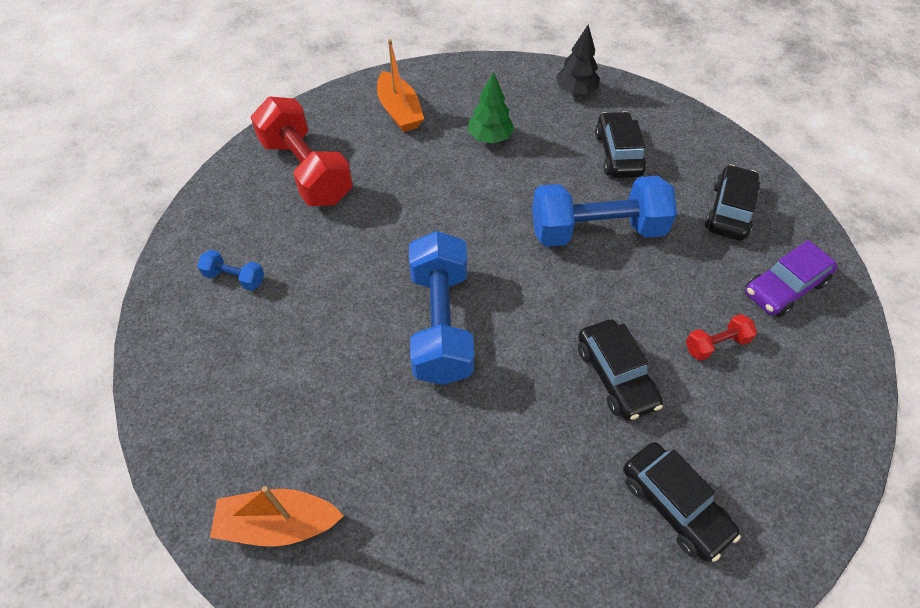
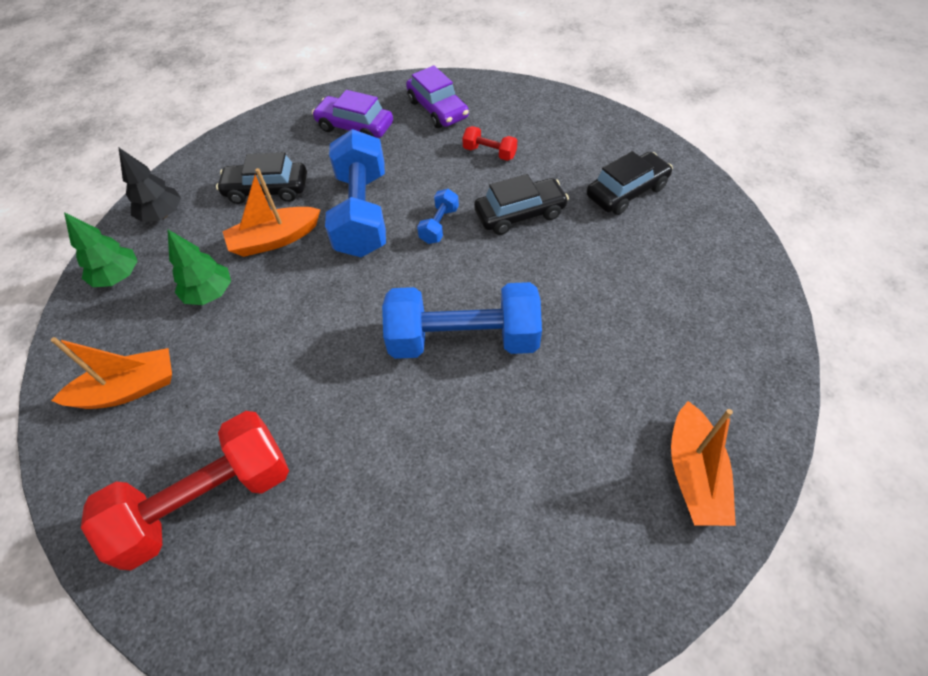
camera: 85 degrees left, 0 degrees up
(235, 278) = (383, 574): blue dumbbell -> blue dumbbell (439, 225)
(505, 81) = (118, 277): none -> green tree
(554, 169) = (275, 239): none -> orange boat
(716, 344) = (489, 153): red dumbbell -> red dumbbell turned 45 degrees counterclockwise
(729, 211) = (355, 127): black car -> purple car

